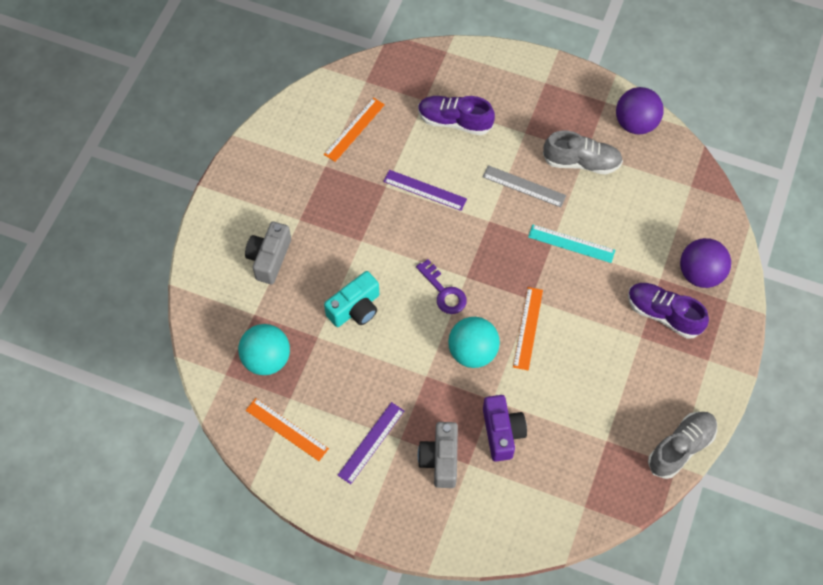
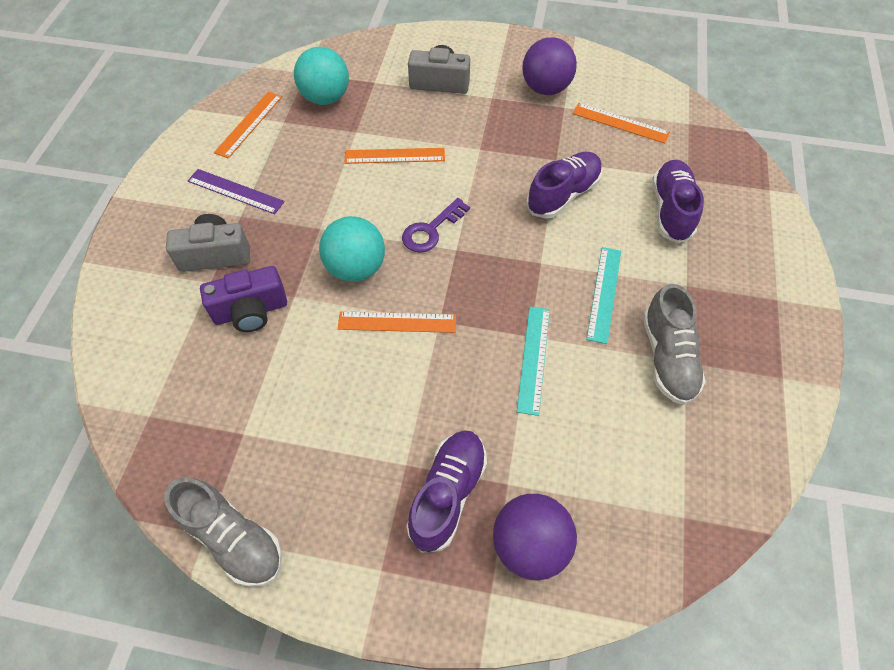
camera: 80 degrees right, 5 degrees down
(355, 308) = (394, 156): turquoise camera -> orange ruler
(425, 190) = (563, 194): purple ruler -> purple shoe
(524, 186) = (604, 294): grey ruler -> turquoise ruler
(635, 123) = (764, 423): purple ball -> purple ball (545, 88)

